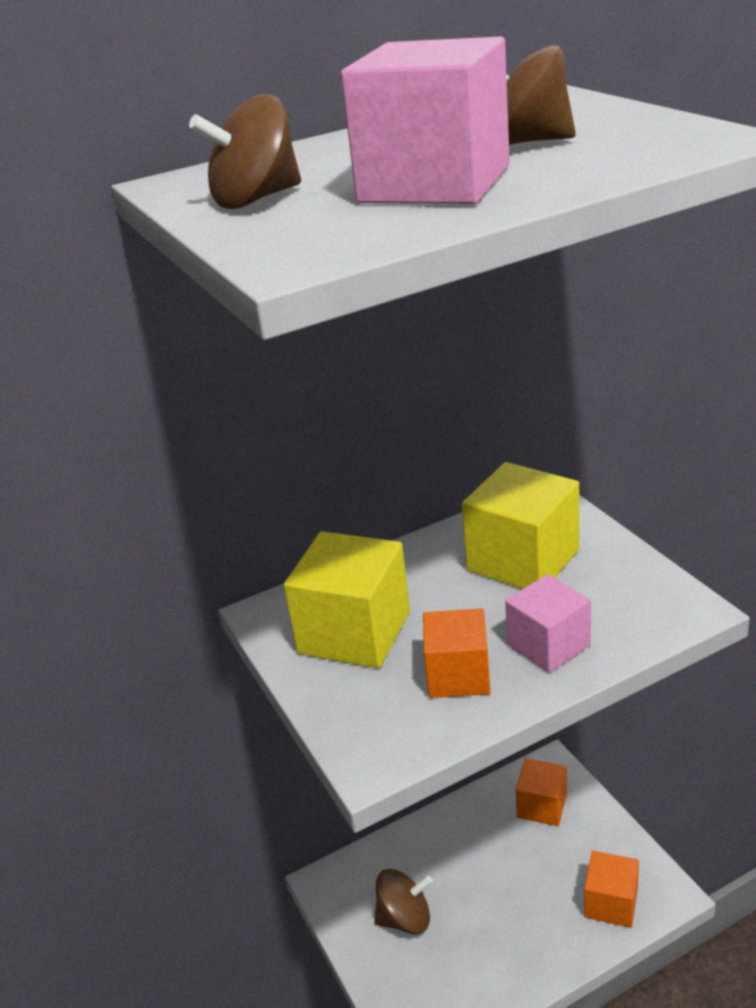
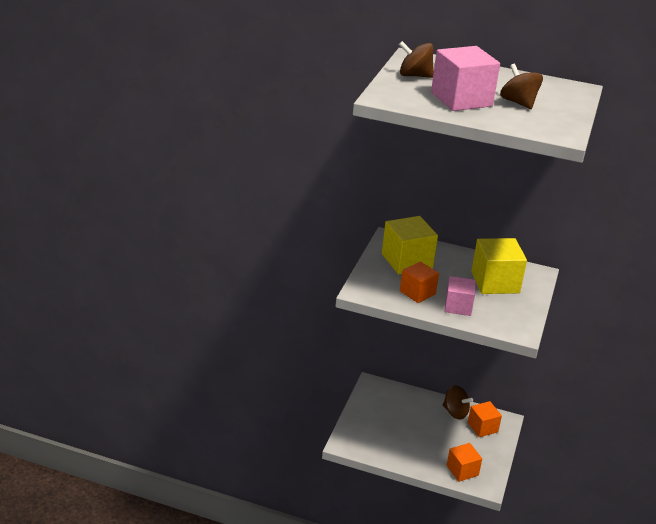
camera: 40 degrees right, 0 degrees up
(405, 918) = (385, 414): brown spinning top -> brown spinning top (455, 412)

